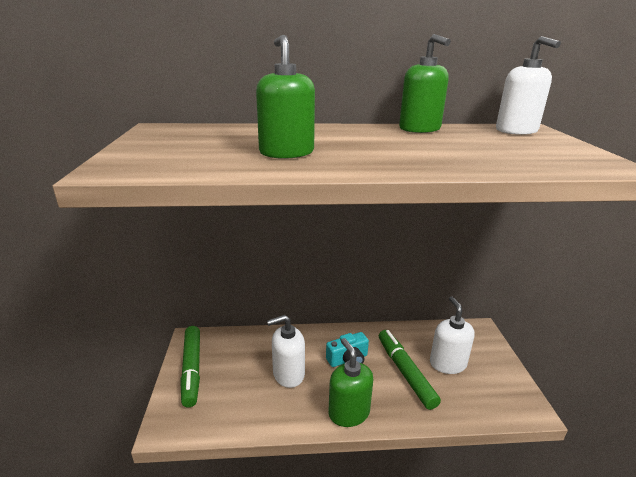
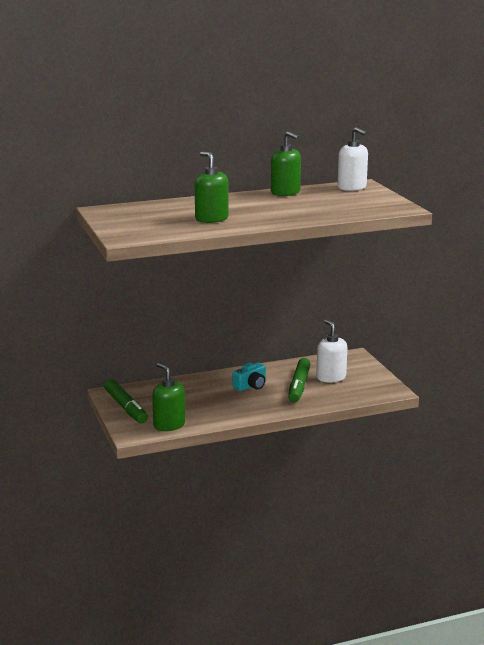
camera: 15 degrees left, 5 degrees down
(288, 374) = (207, 399): white soap dispenser -> none
(348, 413) = (263, 410): green soap dispenser -> green soap dispenser (169, 425)
(405, 372) = (299, 386): green marker -> green marker turned 135 degrees counterclockwise

